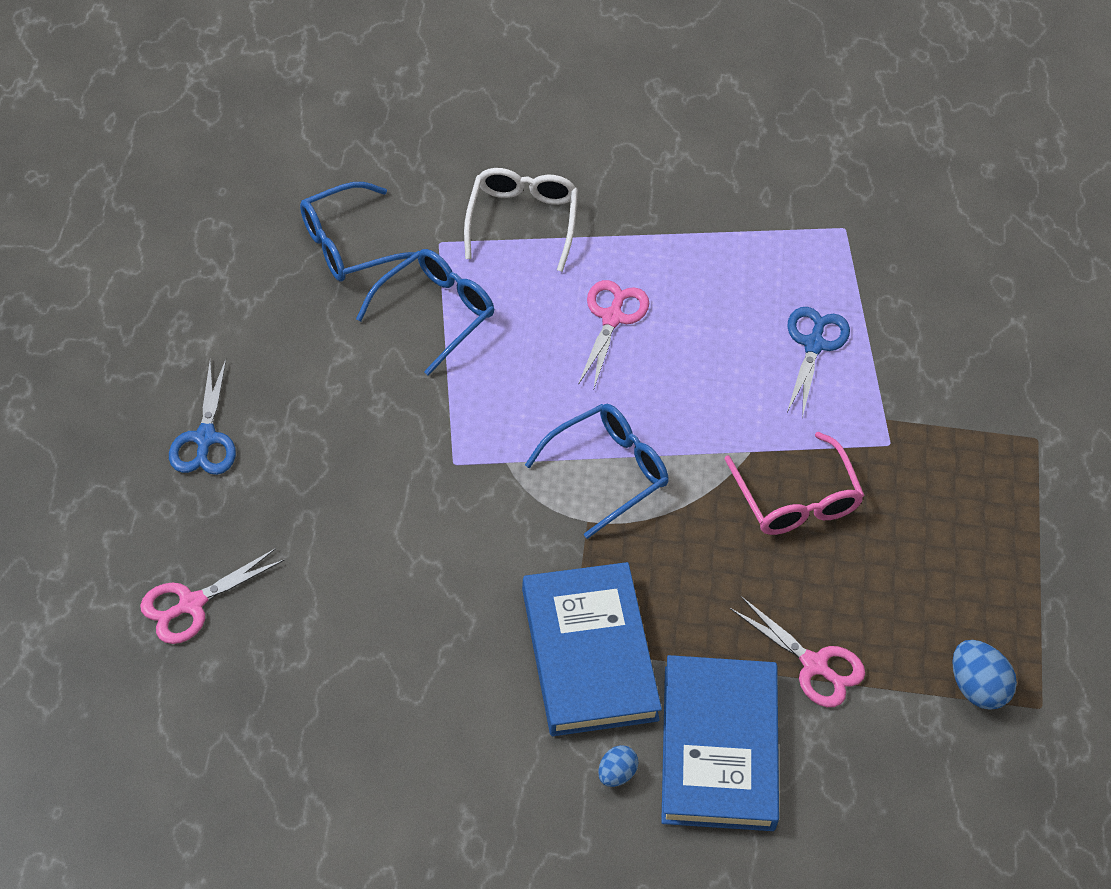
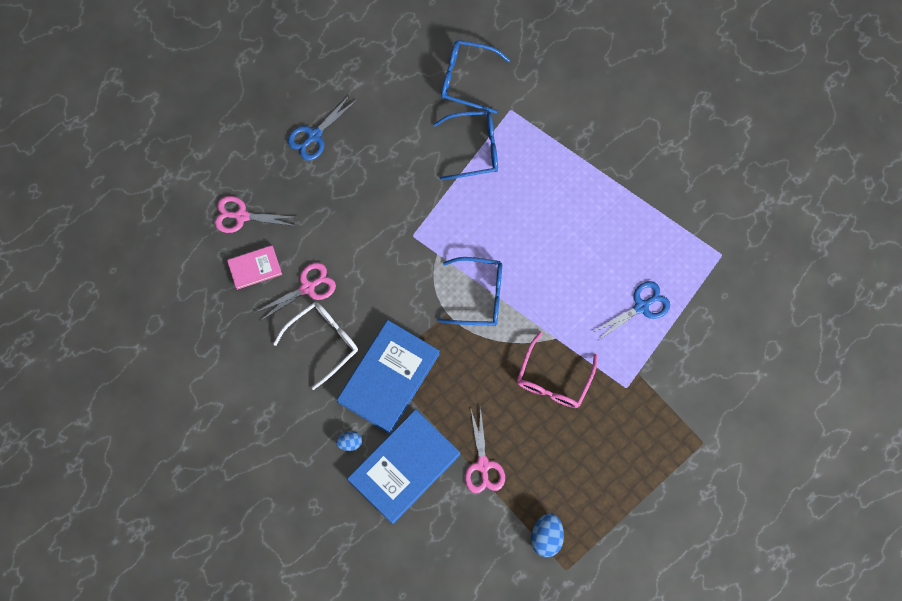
camera: 45 degrees right, 20 degrees up
(272, 655) = (255, 268): none -> pink book
(522, 221) = (562, 127): white glasses -> white glasses (323, 341)
(612, 318) = (556, 215): pink scissors -> pink scissors (307, 287)

